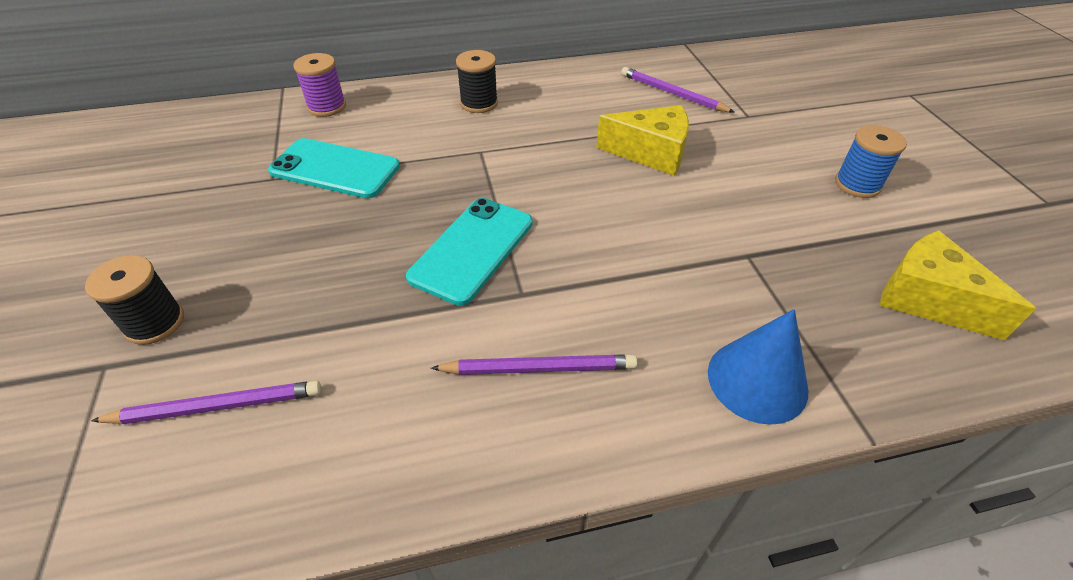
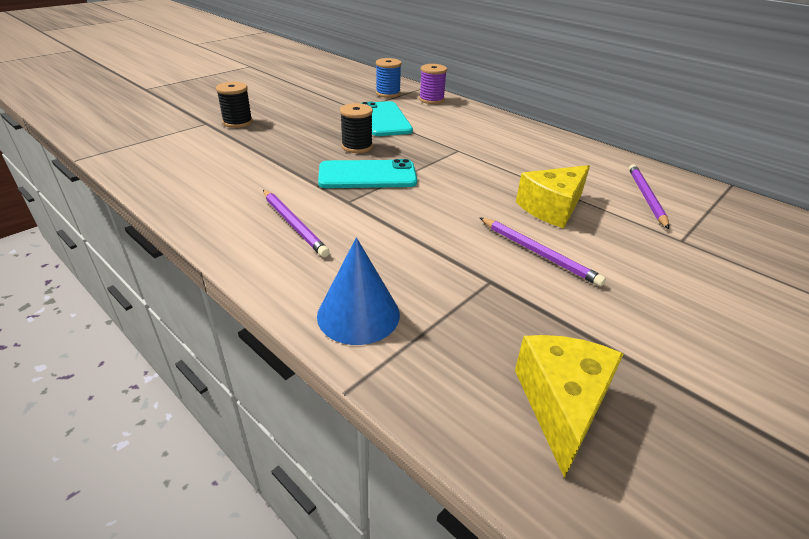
camera: 55 degrees right, 10 degrees down
(216, 407) = (201, 152): purple pencil -> purple pencil (538, 253)
(479, 103) = (504, 135): black spool -> black spool (357, 146)
(651, 153) = (552, 208): yellow cheese -> yellow cheese turned 75 degrees clockwise
(857, 184) = (680, 326): blue spool -> blue spool (388, 93)

